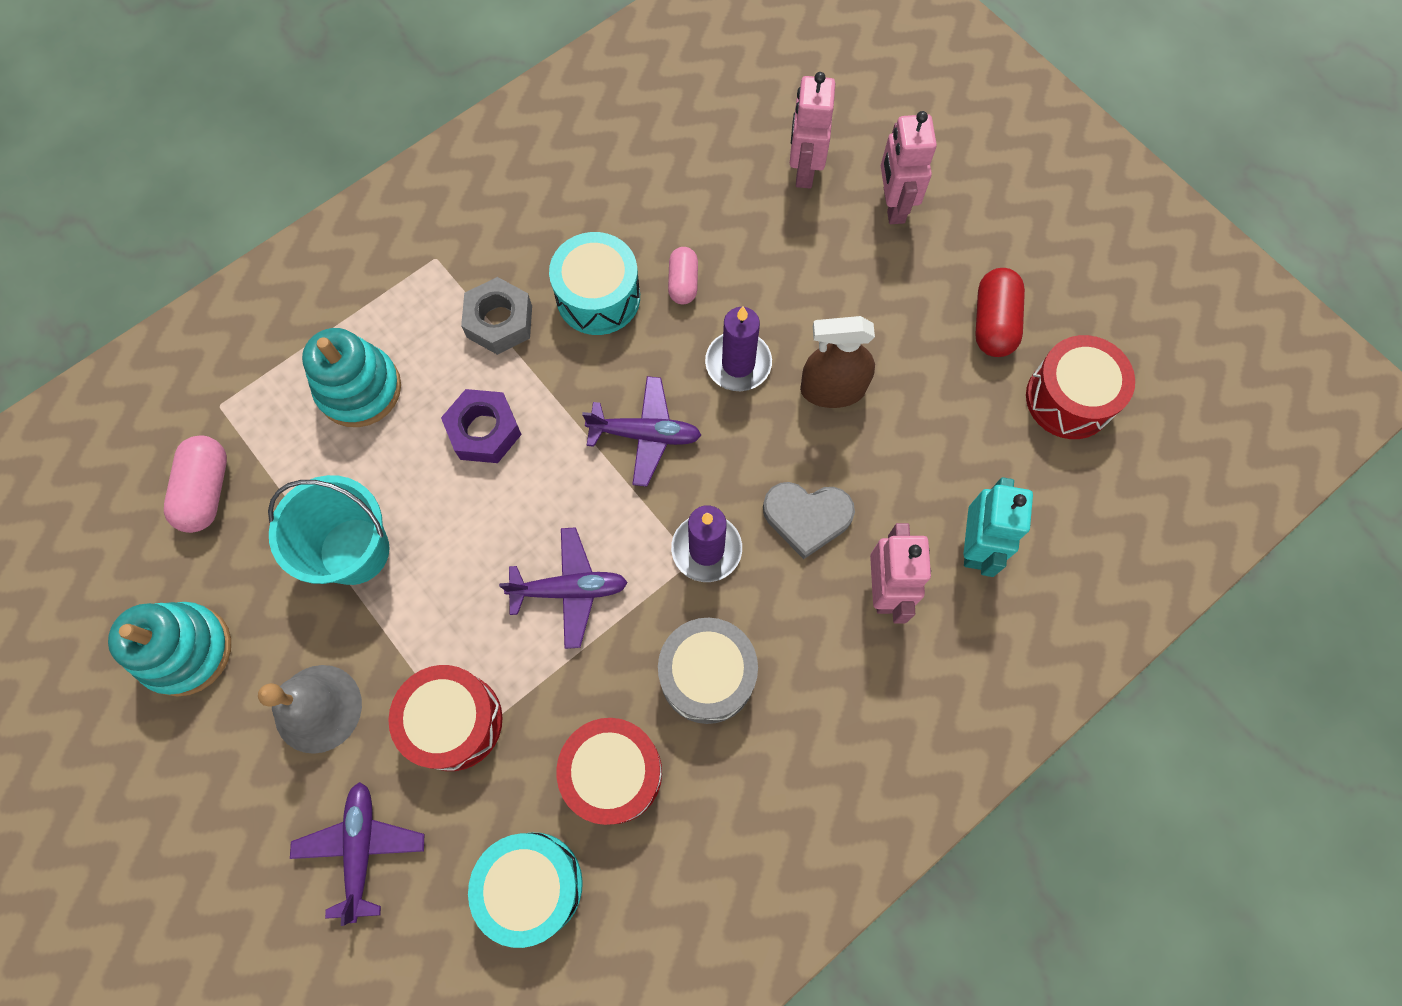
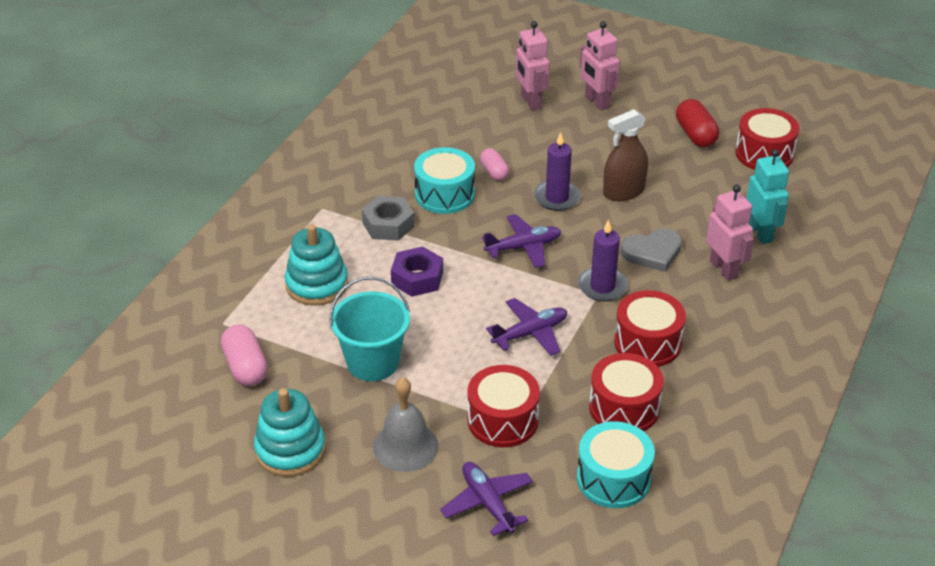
camera: 25 degrees left, 30 degrees down
(707, 675) = (647, 343): grey drum -> red drum

